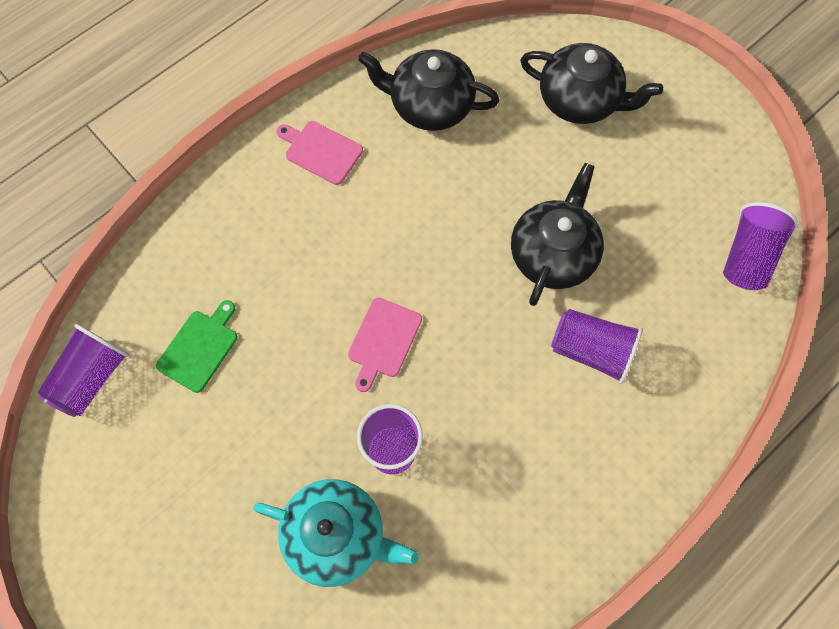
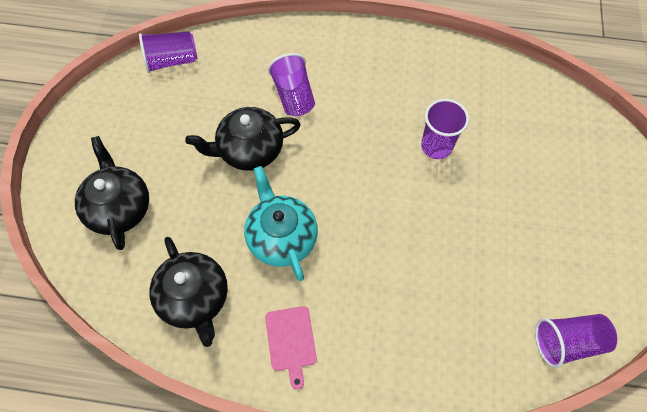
camera: 130 degrees left, 5 degrees down
(199, 348) = (487, 294): green cutting board -> none
(337, 535) = (500, 139): turquoise teapot -> turquoise teapot (281, 237)
(383, 341) = (383, 196): pink cutting board -> none

